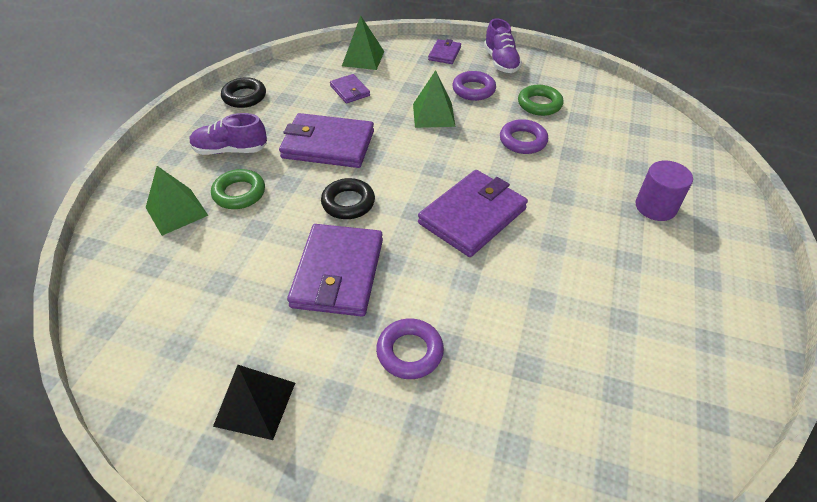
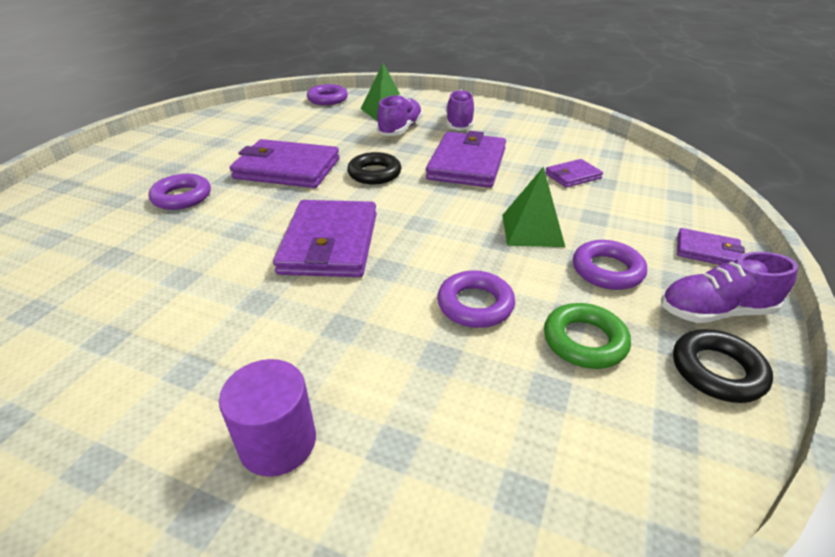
camera: 95 degrees right, 10 degrees down
(113, 276) = (327, 99): none -> purple ring
(239, 193) = (400, 129): green ring -> purple shoe
(244, 97) = (545, 125): black ring -> black ring (717, 371)
(255, 403) = (190, 143): black pyramid -> none
(363, 58) = (654, 185): green pyramid -> none
(472, 216) = (330, 243): purple wallet -> purple wallet turned 45 degrees clockwise

